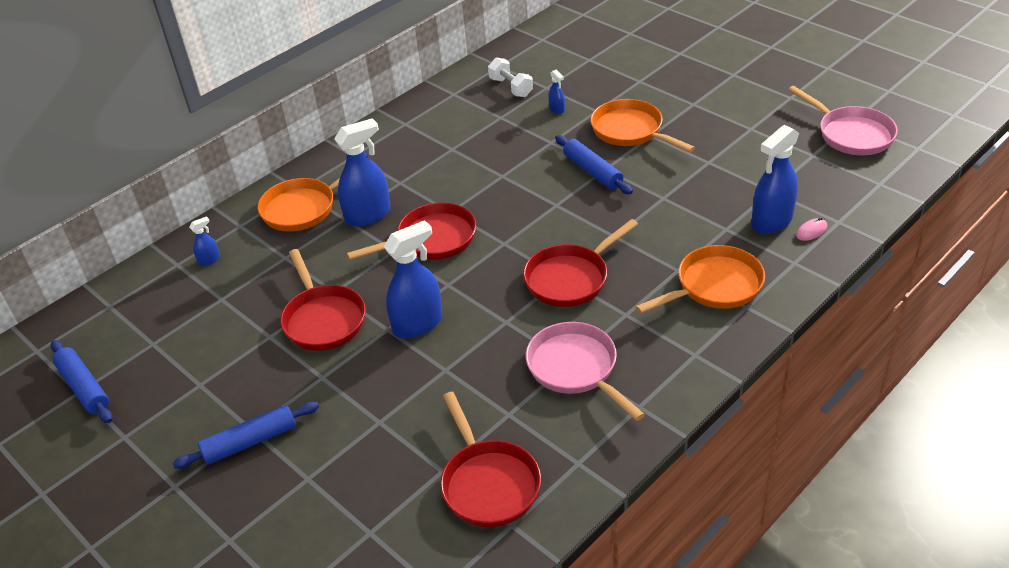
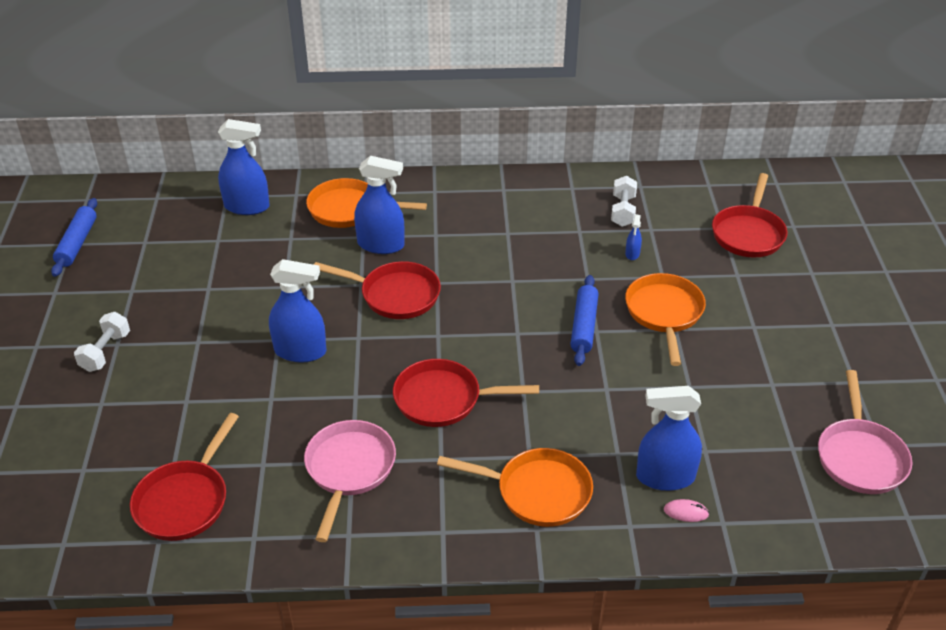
camera: 40 degrees right, 0 degrees up
(209, 260) = (247, 207): blue spray bottle -> blue spray bottle, size x2.18
(250, 442) = (105, 352): blue rolling pin -> white dumbbell
(323, 319) = (252, 301): red pan -> red pan (748, 233)

